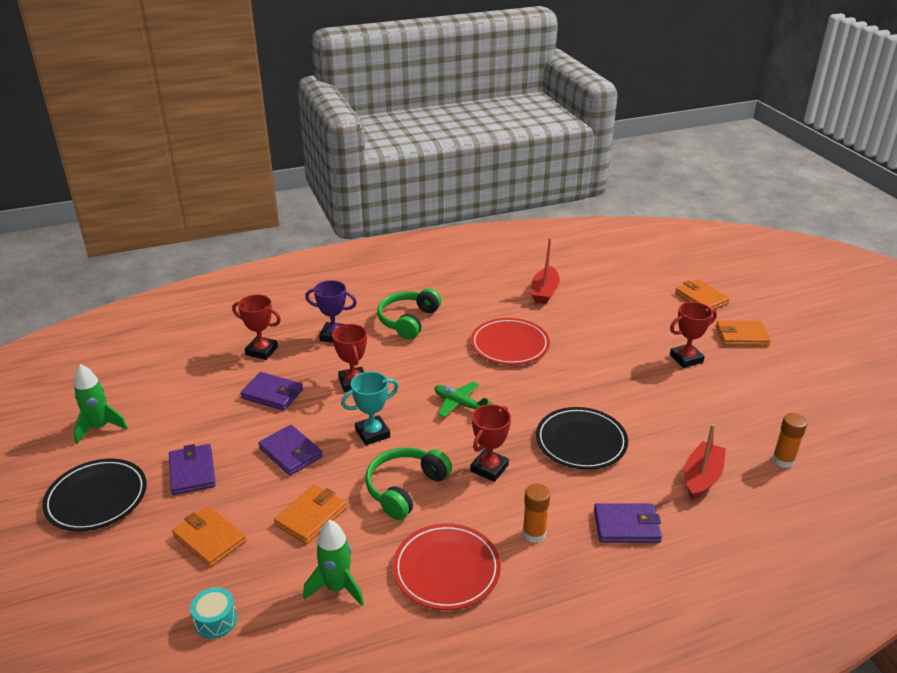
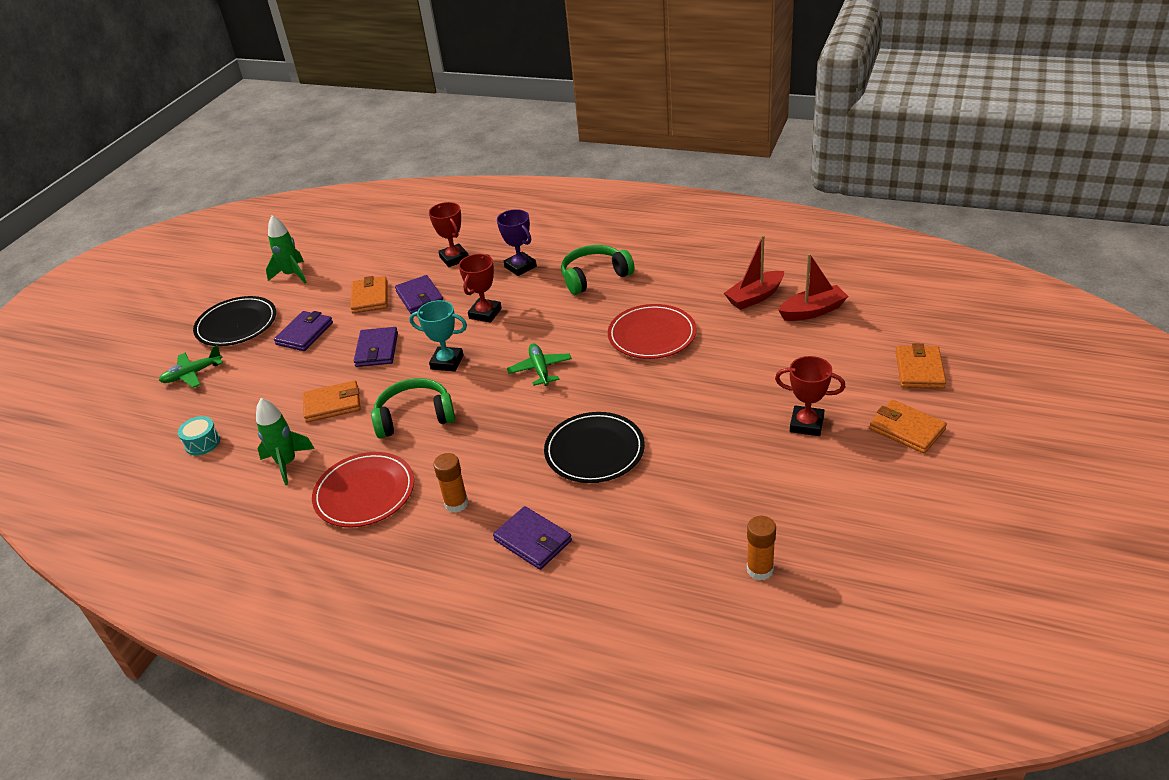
camera: 45 degrees right, 5 degrees up
(107, 566) = (192, 374): none -> green plane
(209, 539) = (260, 387): orange wallet -> orange wallet (370, 297)
(489, 468) = (492, 434): red trophy -> none
(701, 477) = (655, 539): red boat -> red boat (812, 311)

